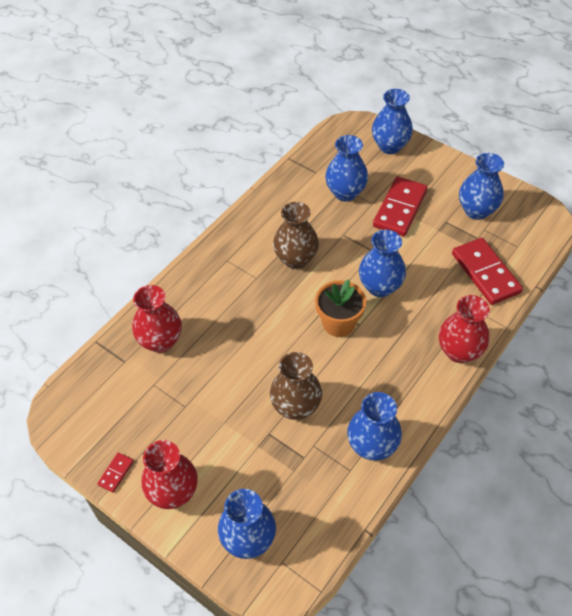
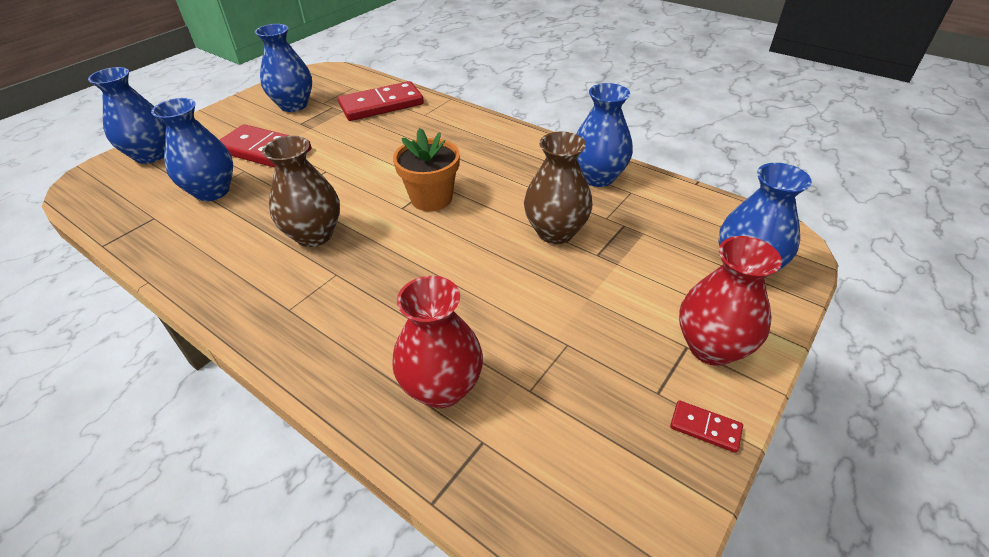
camera: 90 degrees left, 10 degrees down
(380, 287) = (382, 168): blue vase -> none
(459, 351) = (478, 123): red vase -> none

